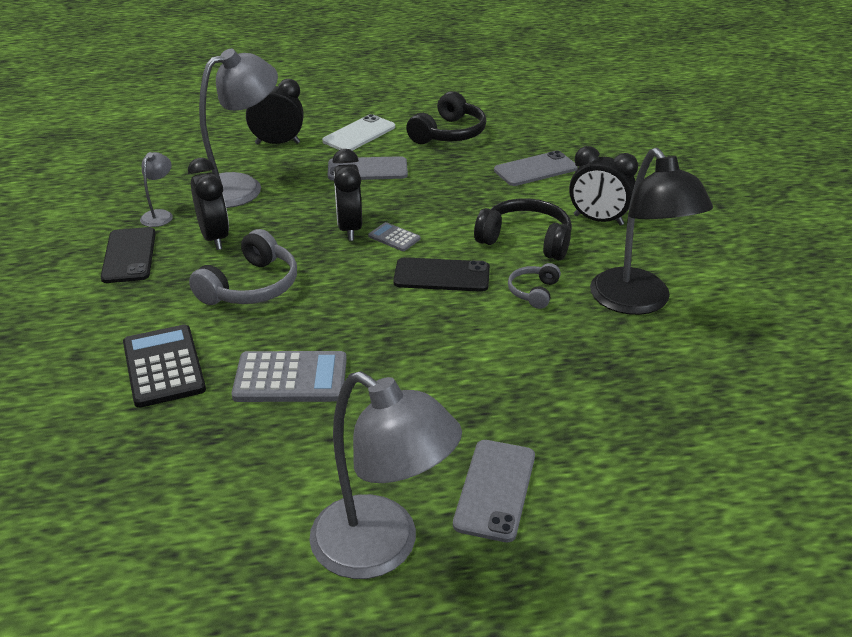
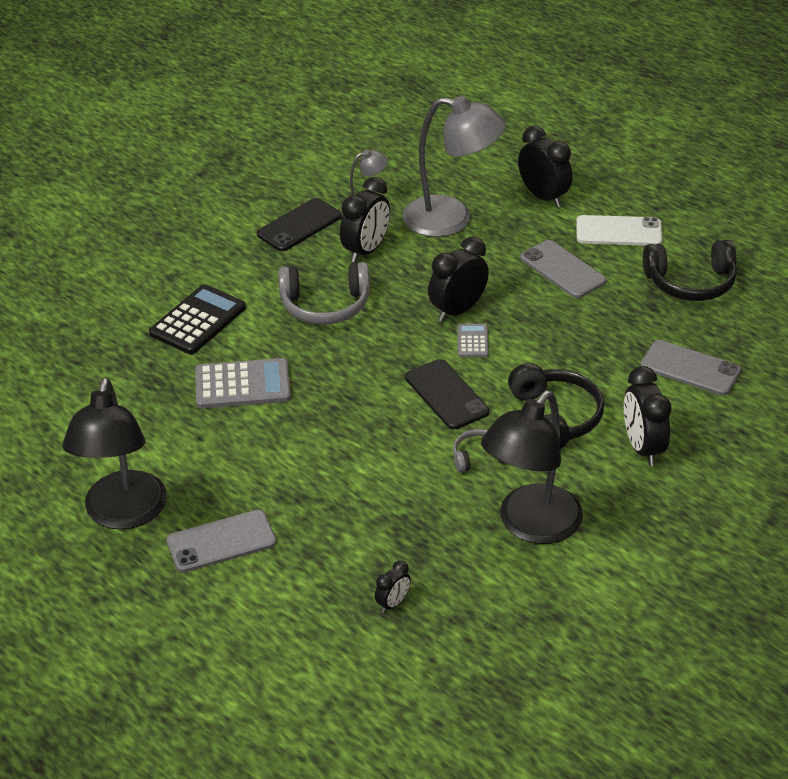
camera: 55 degrees right, 5 degrees up
(290, 378) = (242, 385): grey calculator -> grey calculator turned 60 degrees counterclockwise
(382, 548) = (123, 514): grey lamp -> black lamp
(672, 414) = (393, 603): none -> black clock

